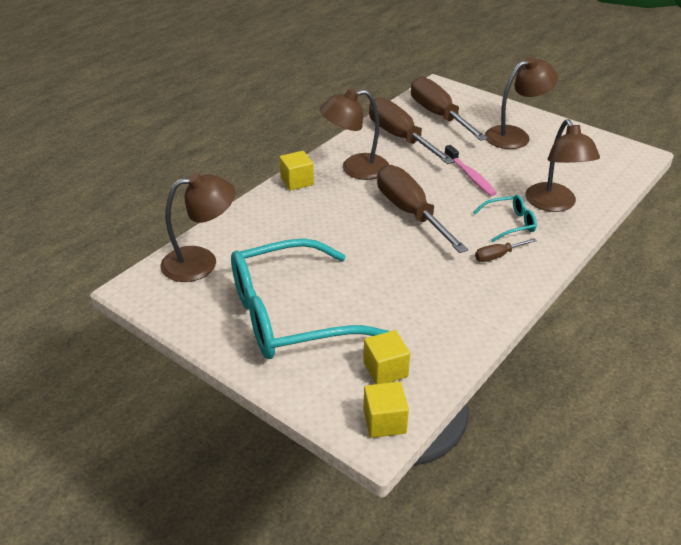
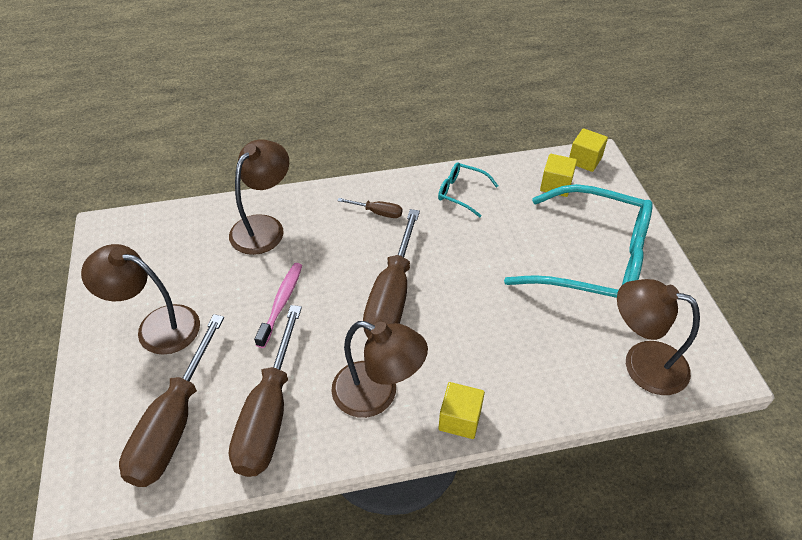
camera: 140 degrees left, 10 degrees up
(510, 223) = (326, 232): turquoise glasses -> turquoise glasses (461, 193)

